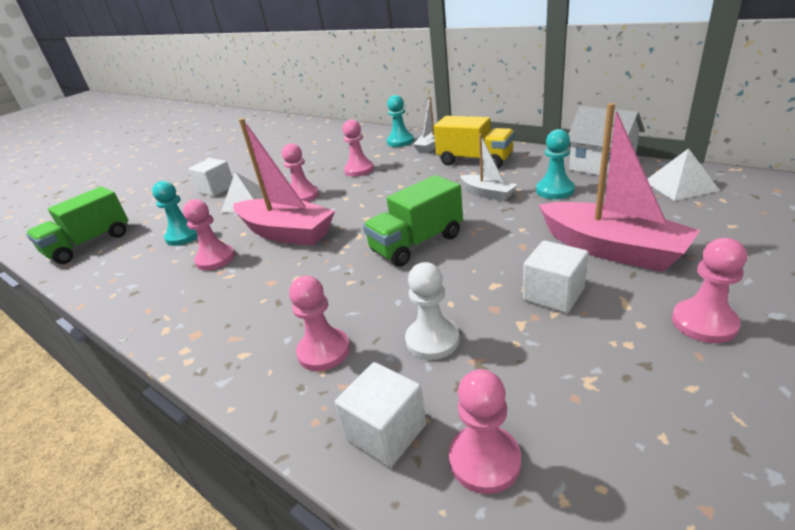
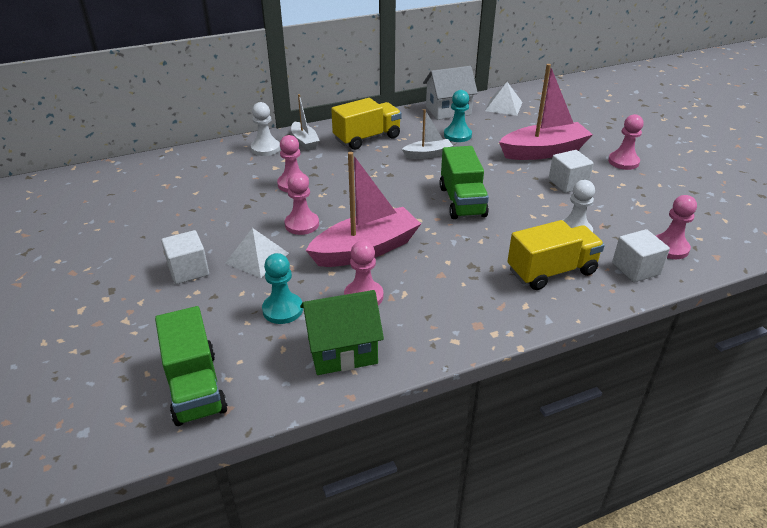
camera: 65 degrees left, 5 degrees up
(138, 279) = (342, 351): none -> green house
(324, 351) = (551, 271): pink pawn -> yellow truck
(400, 141) = (265, 148): turquoise pawn -> white pawn

